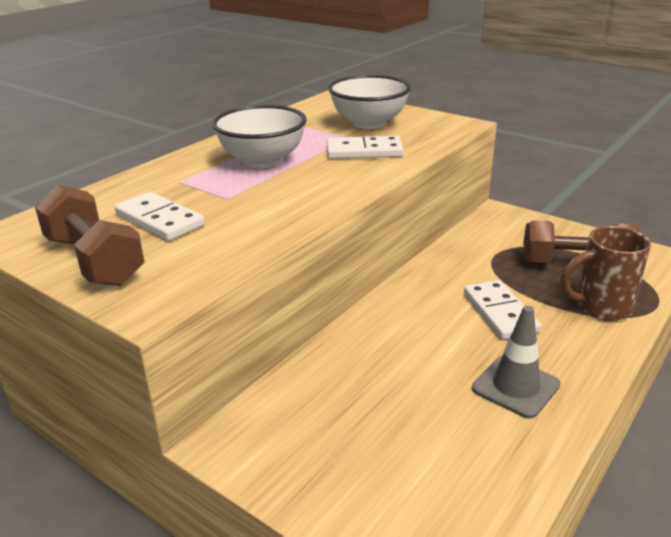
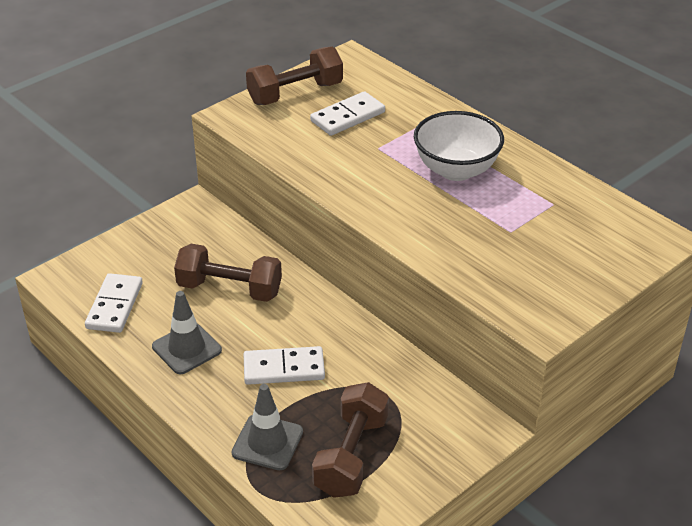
camera: 100 degrees right, 10 degrees up
(364, 151) = (465, 235): white domino -> white domino (114, 306)
(369, 123) = (554, 251): white bowl -> none
(395, 372) = (229, 289): none -> brown dumbbell
(600, 307) = (267, 442): brown mug -> grey traffic cone

